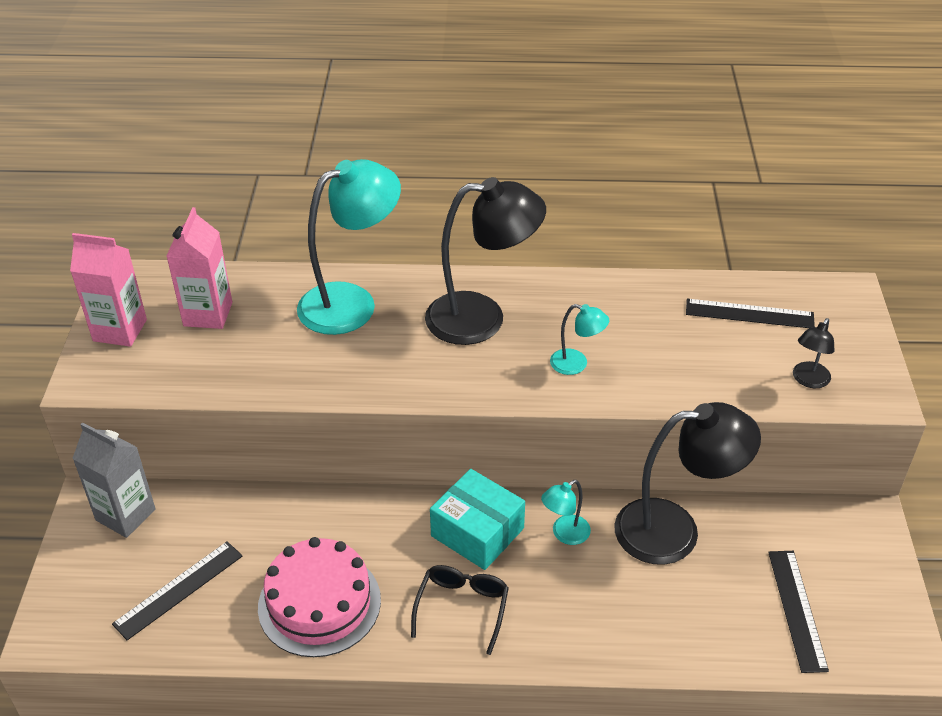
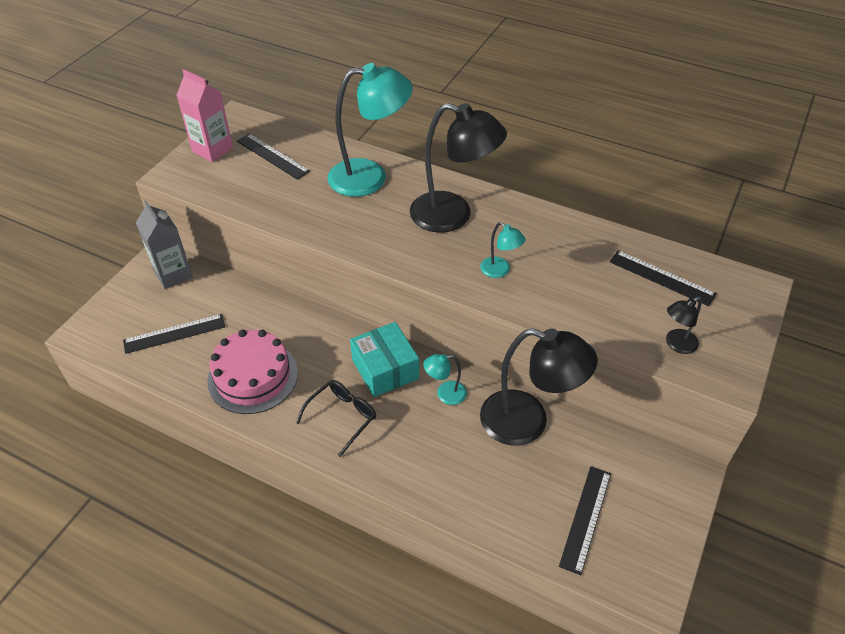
camera: 25 degrees right, 5 degrees up
(208, 314) = (272, 156): pink carton -> black ruler

